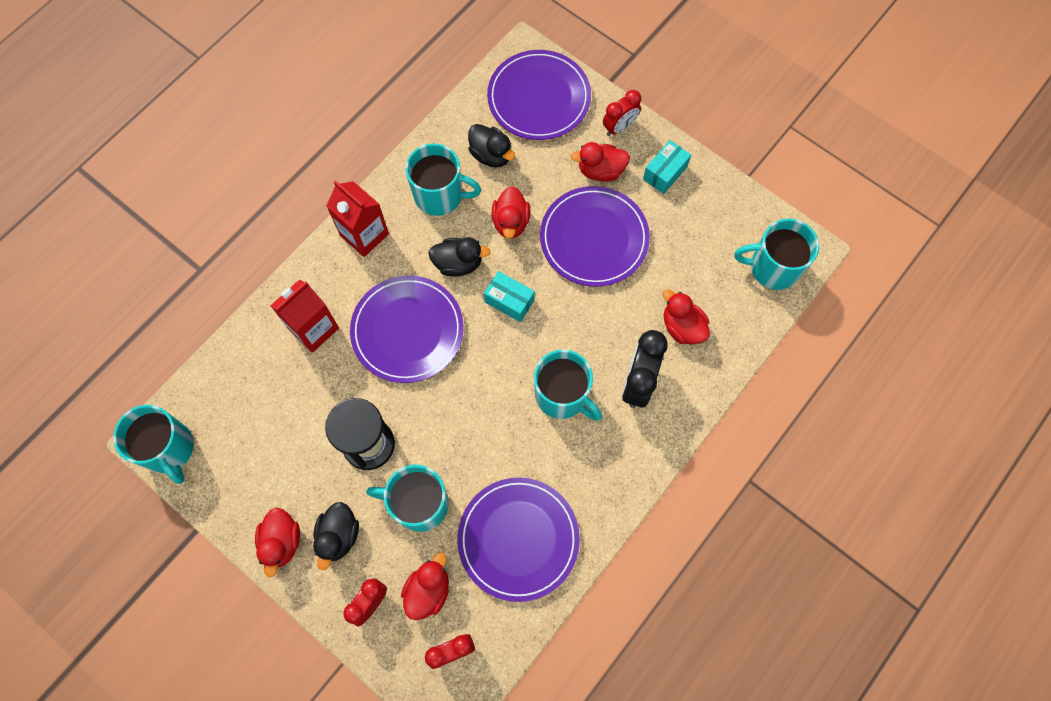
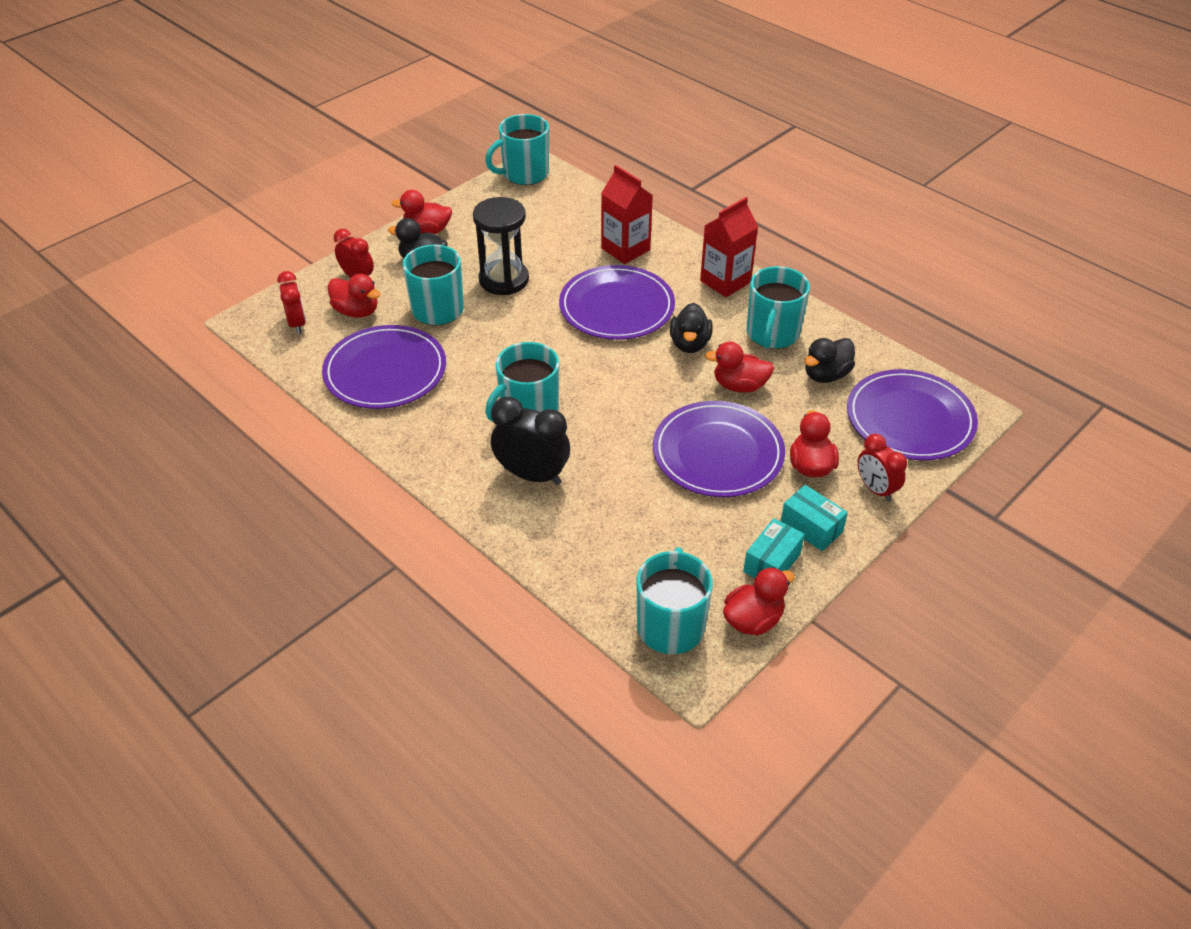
camera: 95 degrees right, 25 degrees down
(509, 301) = (643, 379): turquoise box -> turquoise box (772, 563)
(682, 327) = (596, 522): red duck -> red duck (753, 620)

